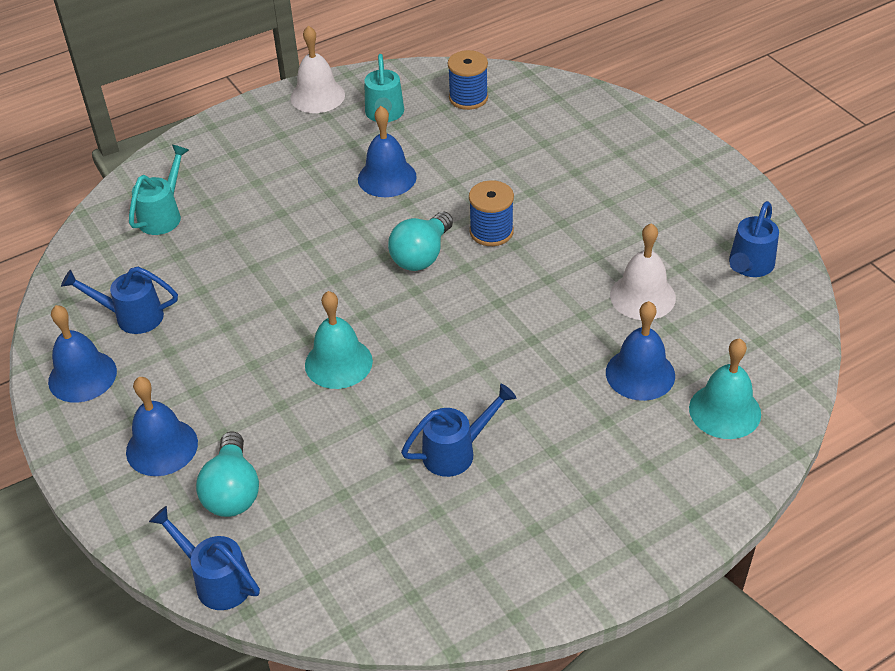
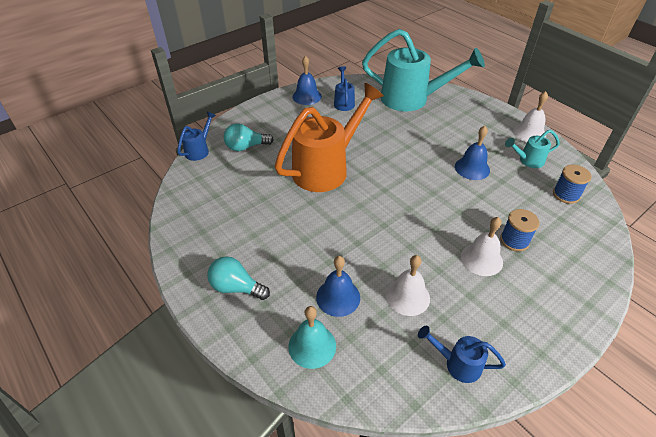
camera: 80 degrees right, 0 degrees up
(162, 447) = (269, 123): blue bell -> none
(163, 215) = (411, 99): turquoise watering can -> turquoise watering can, size x2.22
(338, 363) = (326, 168): turquoise bell -> orange watering can
(422, 255) = (412, 189): turquoise light bulb -> turquoise light bulb (236, 287)
(456, 452) = (271, 217): blue watering can -> none
(491, 231) = (443, 217): blue spool -> blue spool (514, 240)
(581, 209) = (481, 259): none -> white bell

